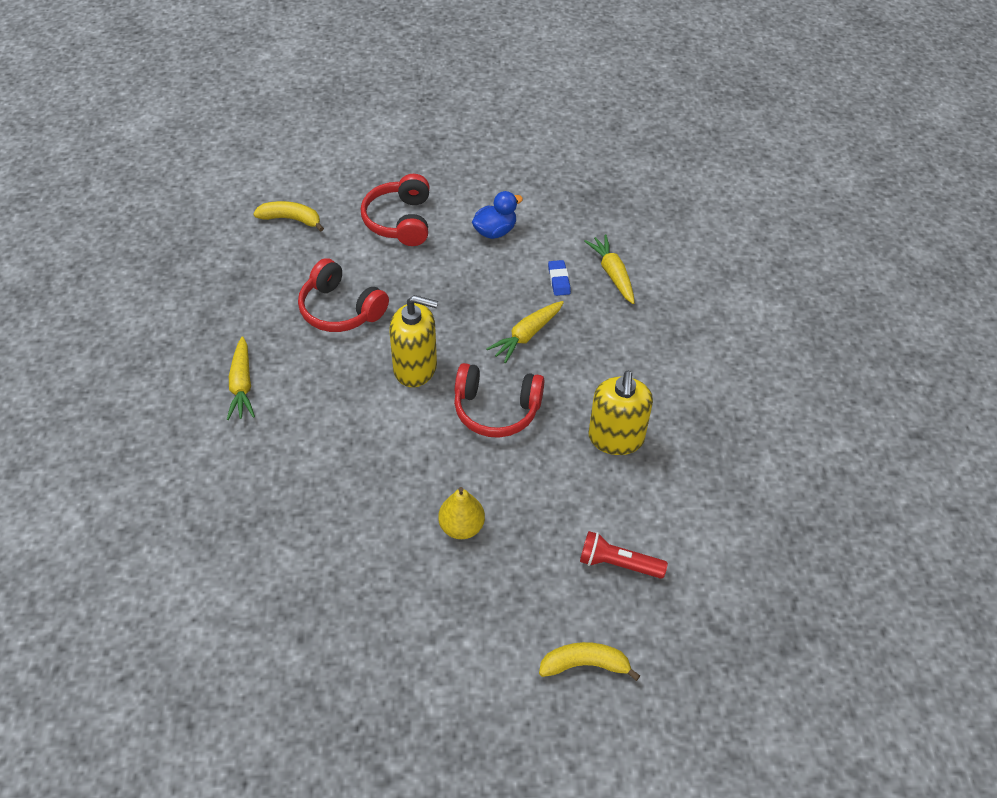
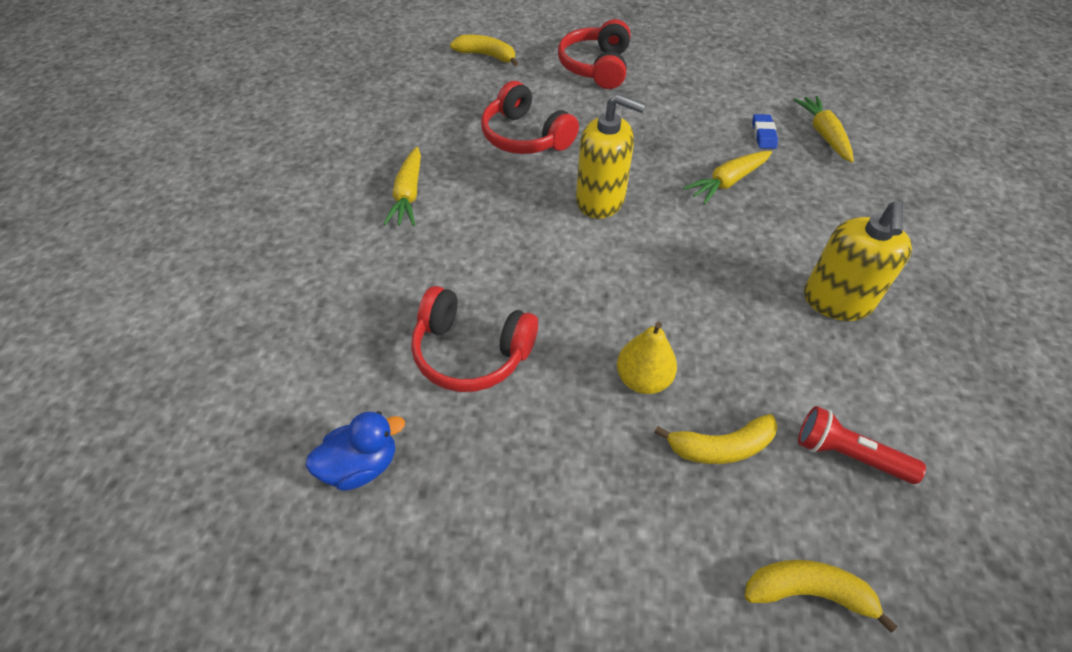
camera: 10 degrees right, 0 degrees up
(495, 231) = (694, 85): blue duck -> blue duck (361, 465)
(496, 409) = (691, 253): red headphones -> red headphones (471, 352)
(523, 572) = (720, 447): none -> yellow banana

